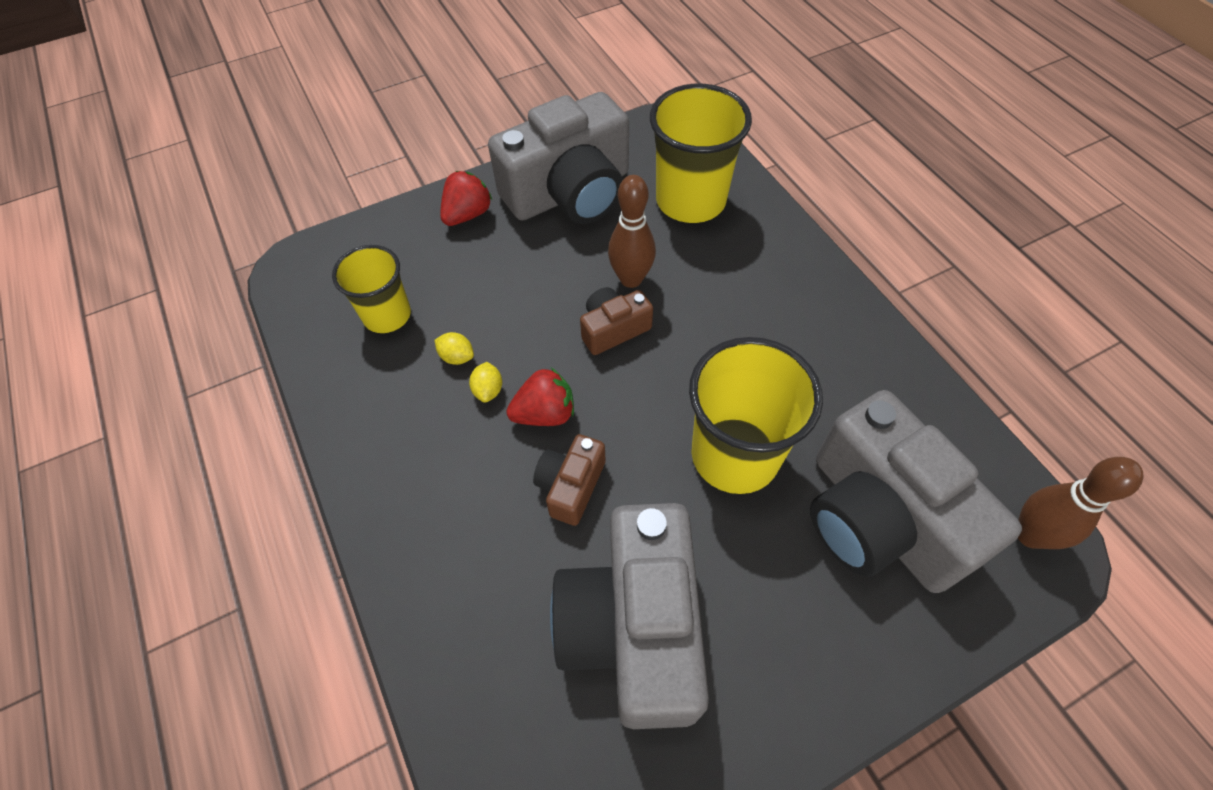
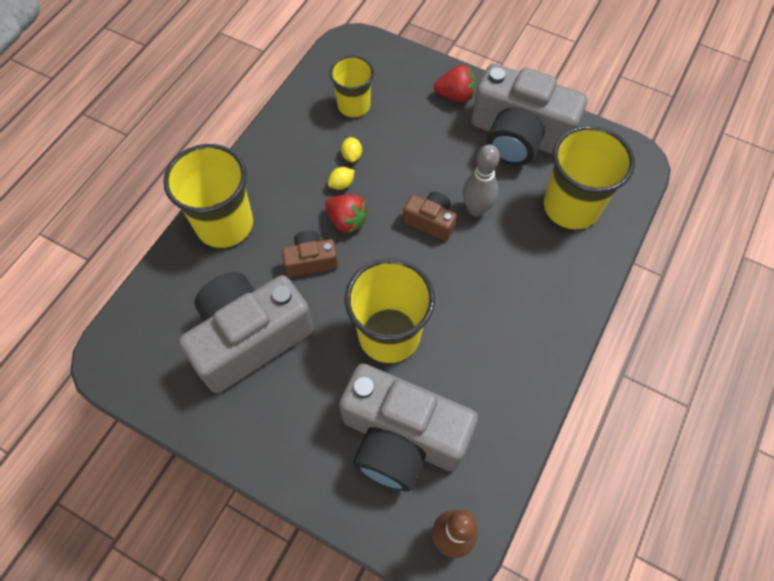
camera: 55 degrees right, 5 degrees up
(432, 565) = (224, 224): none -> yellow cup
(631, 279) = (476, 209): brown bowling pin -> grey bowling pin
(879, 517) = (401, 437): grey camera -> grey camera turned 90 degrees counterclockwise

